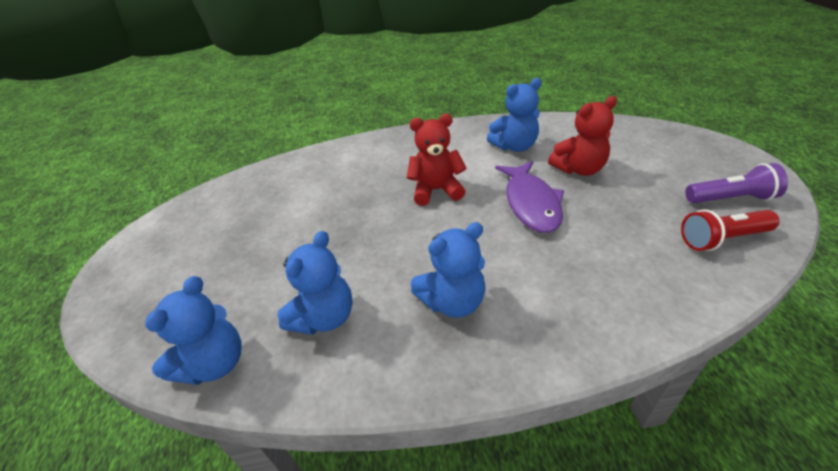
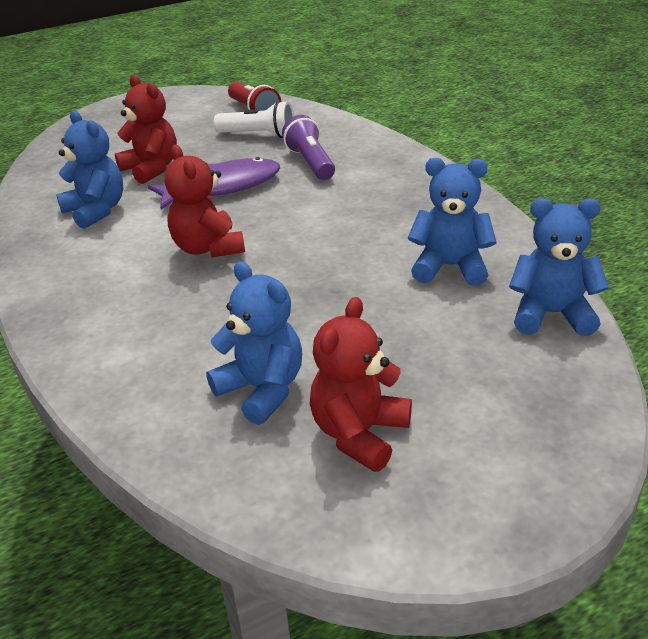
camera: 110 degrees left, 5 degrees down
(214, 229) = (359, 434): none -> red teddy bear
(453, 302) = (386, 205): blue teddy bear -> blue teddy bear (262, 390)
(648, 235) = (258, 135): none -> white flashlight
(730, 199) = (196, 108): purple flashlight -> purple flashlight (311, 163)

